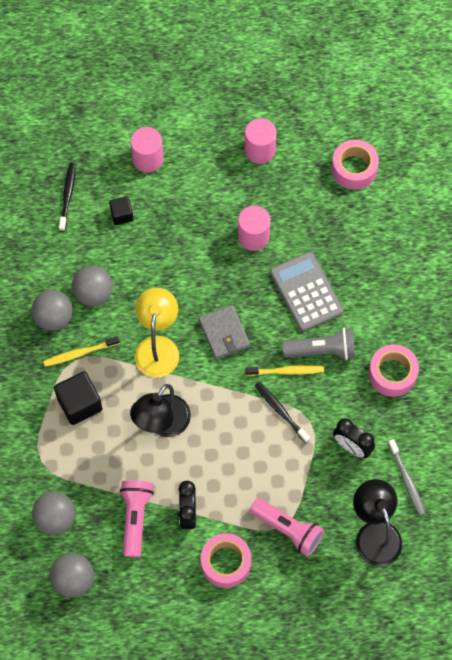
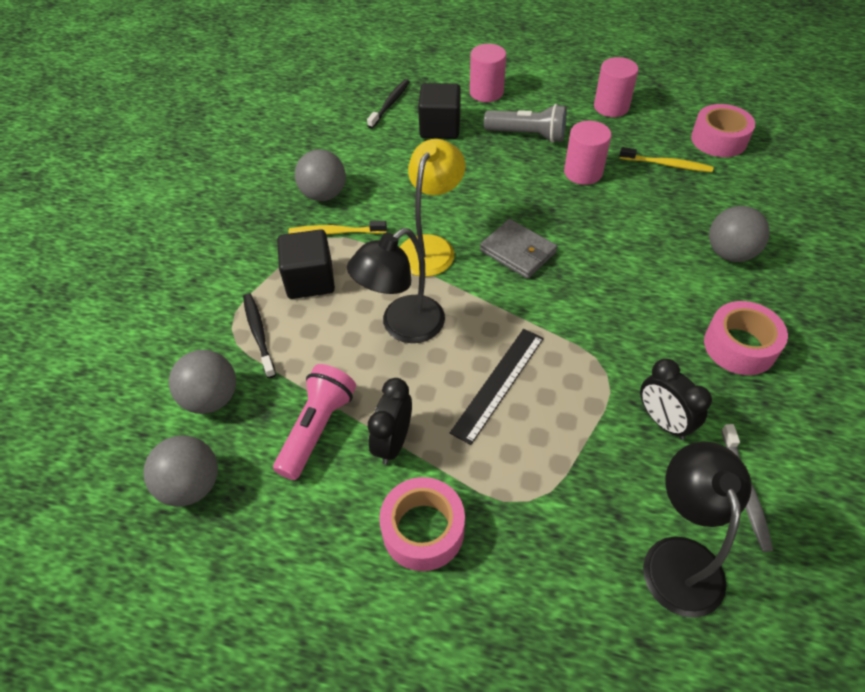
camera: 20 degrees right, 15 degrees down
(94, 293) = (378, 184): grey ball -> grey ball (729, 253)
(121, 215) = (440, 128): black cube -> black cube, size x1.71
(224, 333) = (518, 251): grey wallet -> grey wallet turned 45 degrees counterclockwise
(242, 450) = (499, 384): none -> black ruler
(280, 411) = (567, 351): black toothbrush -> black toothbrush (259, 334)
(286, 371) = (588, 308): yellow toothbrush -> yellow toothbrush (667, 164)
(288, 529) = (536, 509): pink flashlight -> none
(306, 292) = (635, 234): grey calculator -> none
(322, 350) = (642, 297): grey flashlight -> grey flashlight (527, 135)

